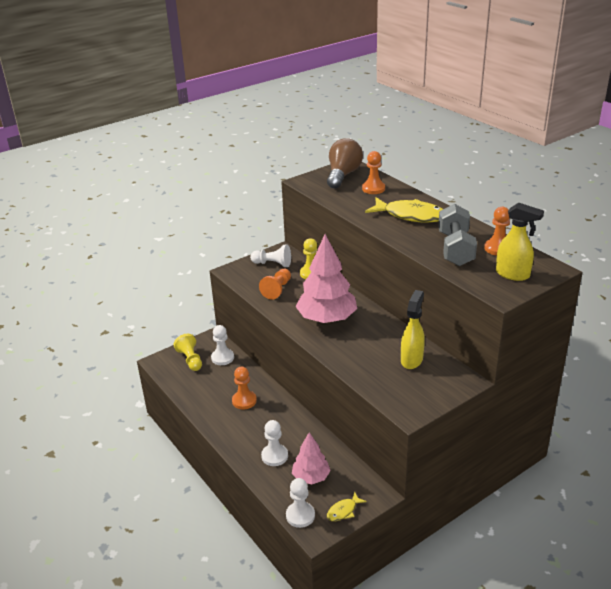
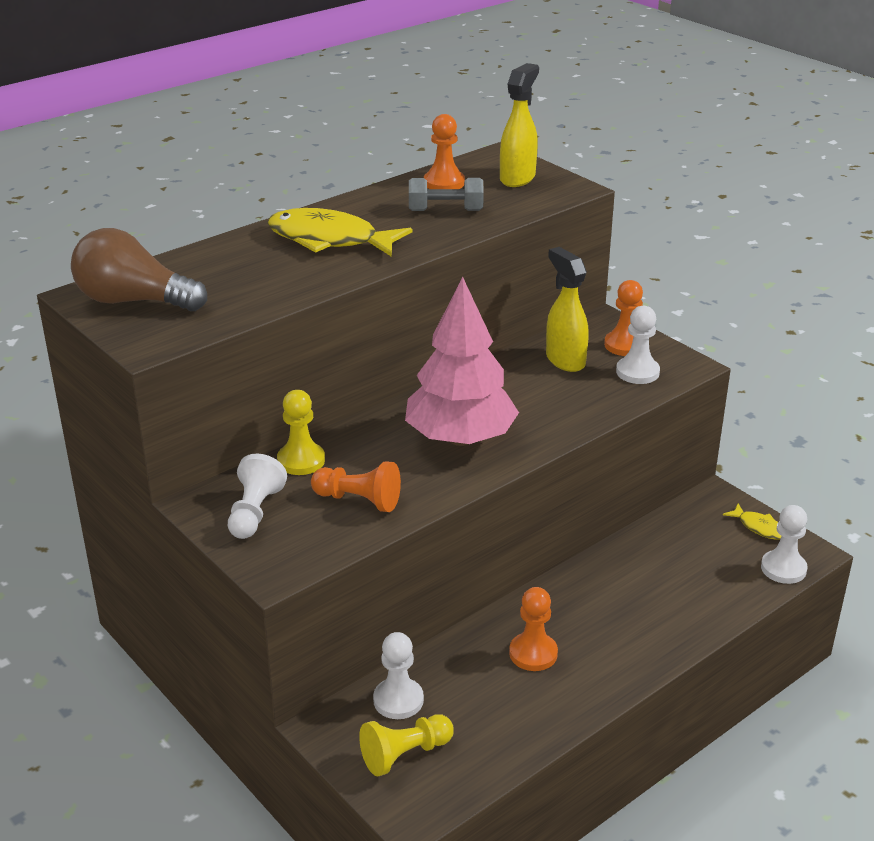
camera: 95 degrees left, 0 degrees up
(274, 456) = (668, 603): white pawn -> white pawn (637, 372)
(311, 477) = (703, 561): pink tree -> none
(373, 189) = (210, 271): orange pawn -> orange pawn (625, 345)
(411, 216) = (329, 240): yellow fish -> yellow fish turned 90 degrees counterclockwise
(412, 360) = (564, 360): yellow spray bottle -> yellow spray bottle turned 45 degrees clockwise
(455, 249) = (445, 210): grey dumbbell -> grey dumbbell, size x0.64

